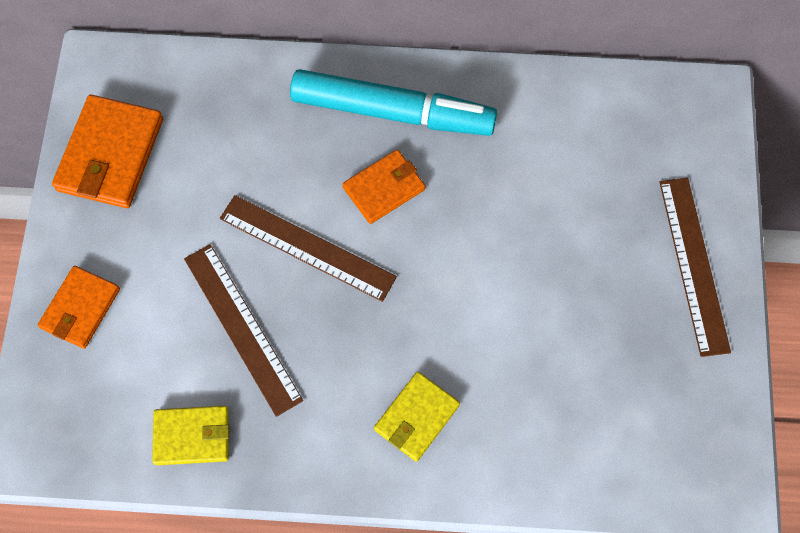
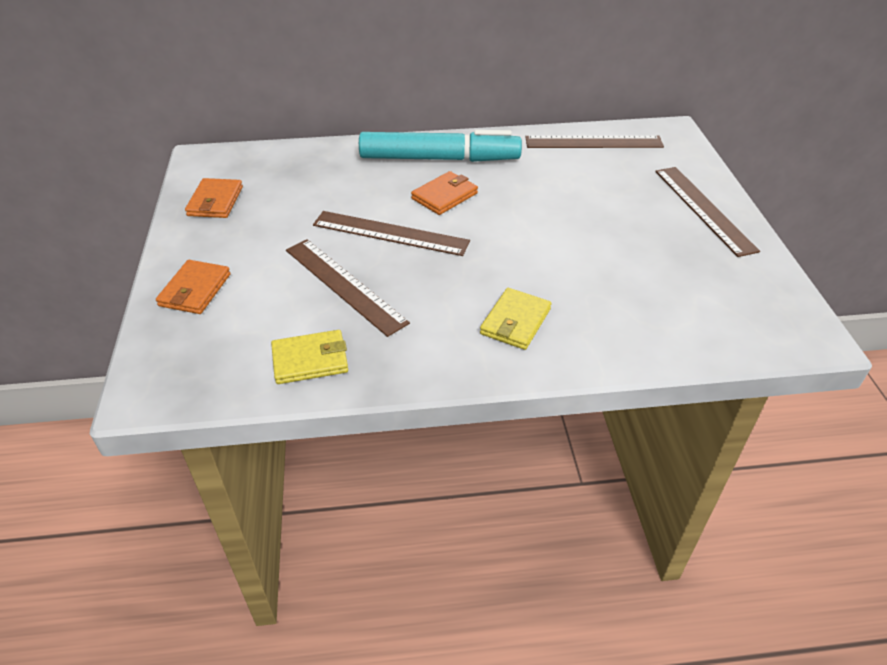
camera: 10 degrees left, 25 degrees down
(110, 155) = (215, 201): orange wallet -> orange wallet, size x0.64
(599, 107) = (593, 142): none -> brown ruler

